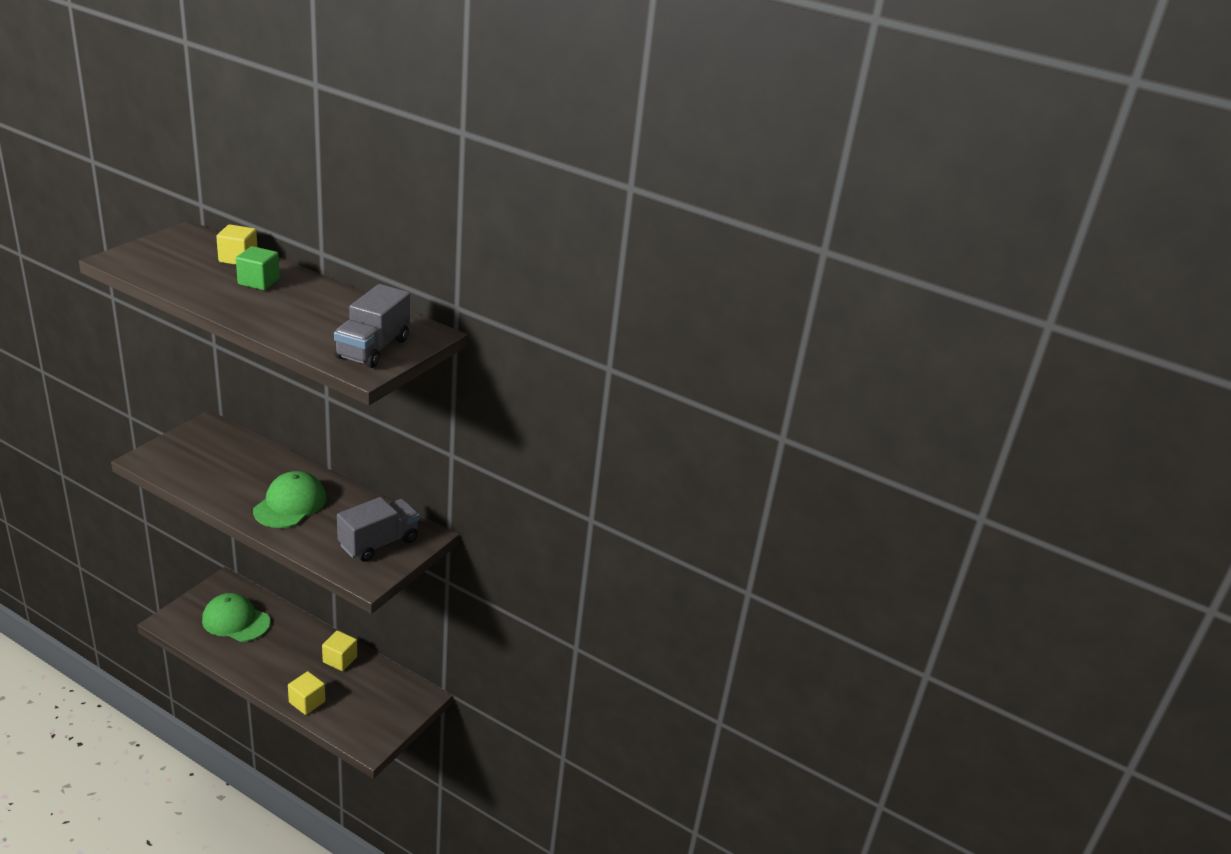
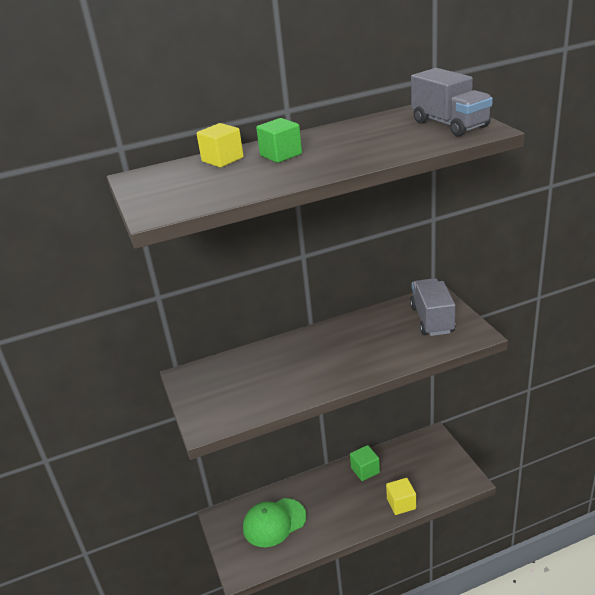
camera: 45 degrees left, 0 degrees up
(290, 504) = (347, 353): green cap -> none
(340, 659) = (365, 470): yellow cube -> green cube

